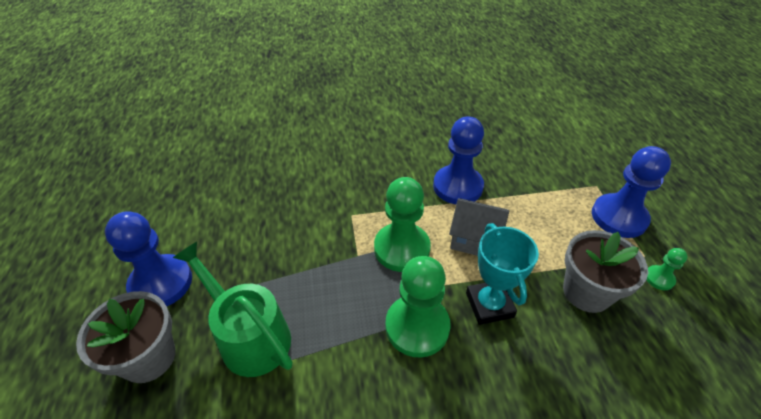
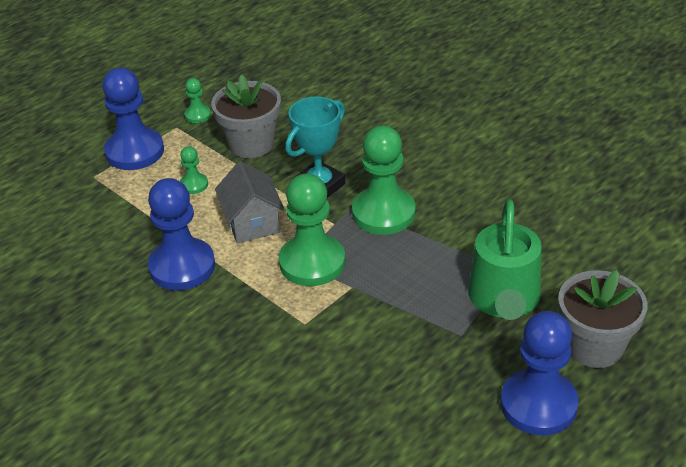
camera: 125 degrees left, 5 degrees down
(548, 230) = (194, 184): none -> green pawn

